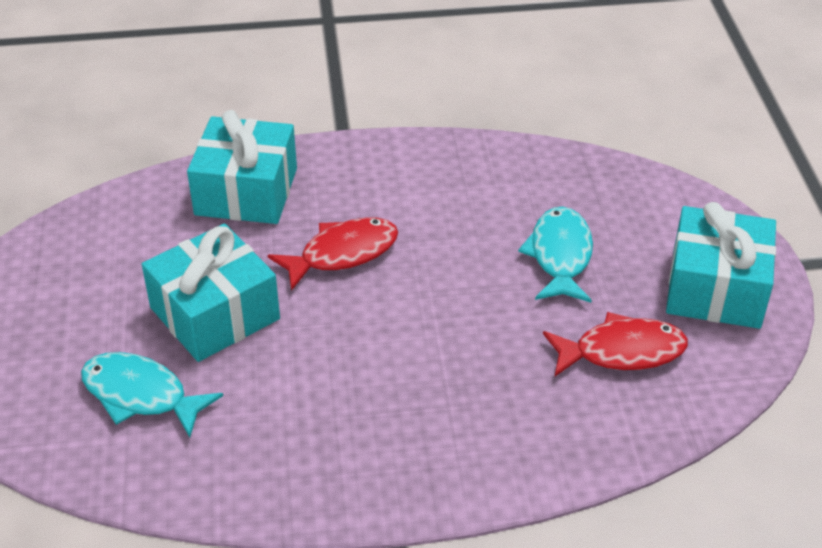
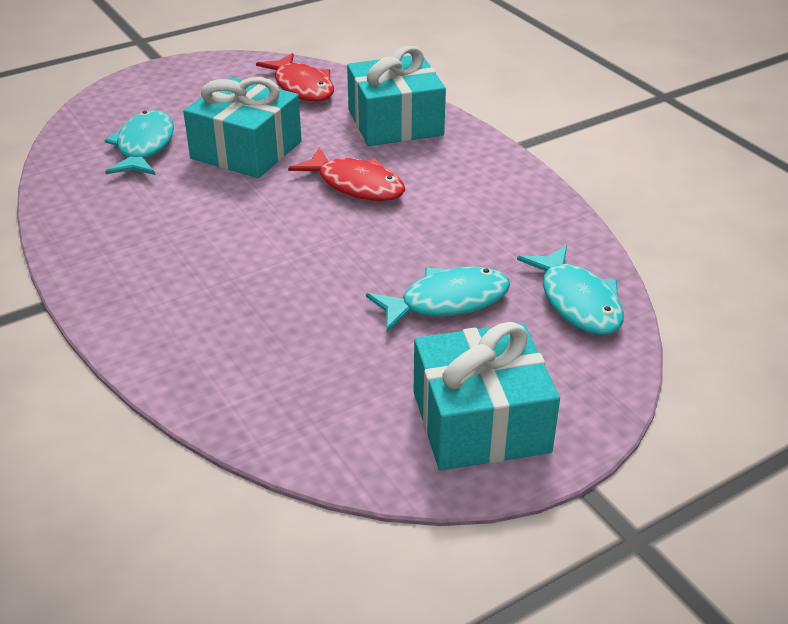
camera: 65 degrees right, 5 degrees down
(599, 185) = (577, 302): none -> turquoise fish
(621, 352) = (337, 373): red fish -> red fish (302, 87)

